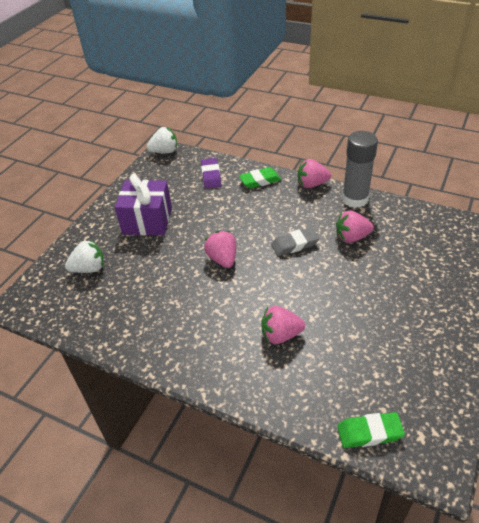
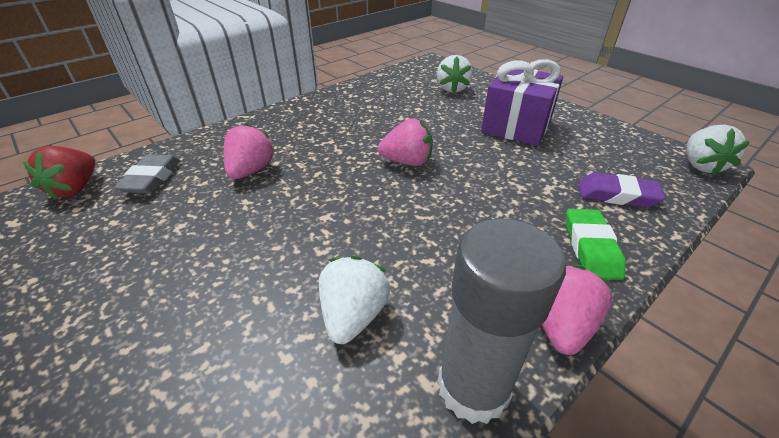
camera: 110 degrees right, 5 degrees down
(294, 244) = (389, 232): grey eraser -> grey eraser (152, 178)
(352, 237) = (353, 315): pink strawberry -> white strawberry
(369, 432) = (75, 188): green eraser -> red strawberry

